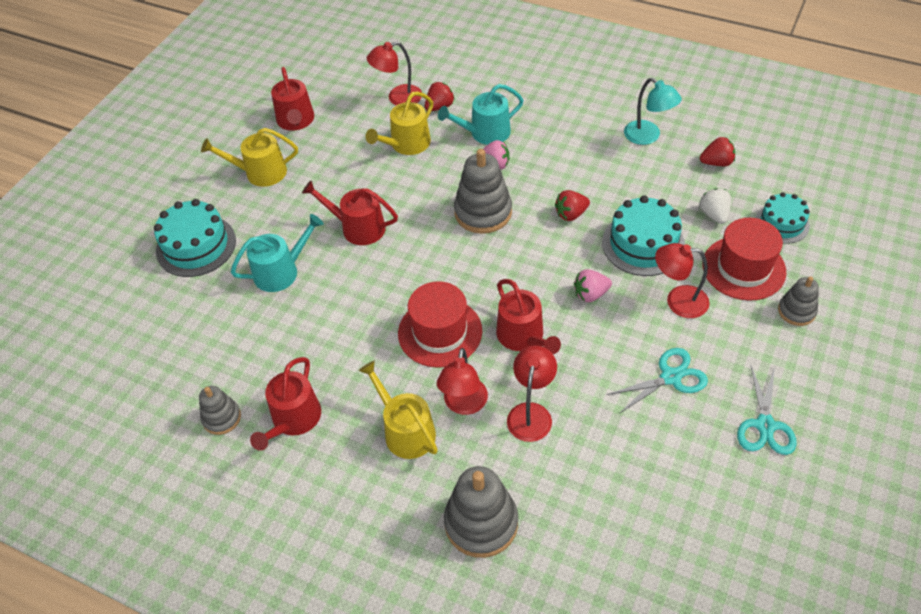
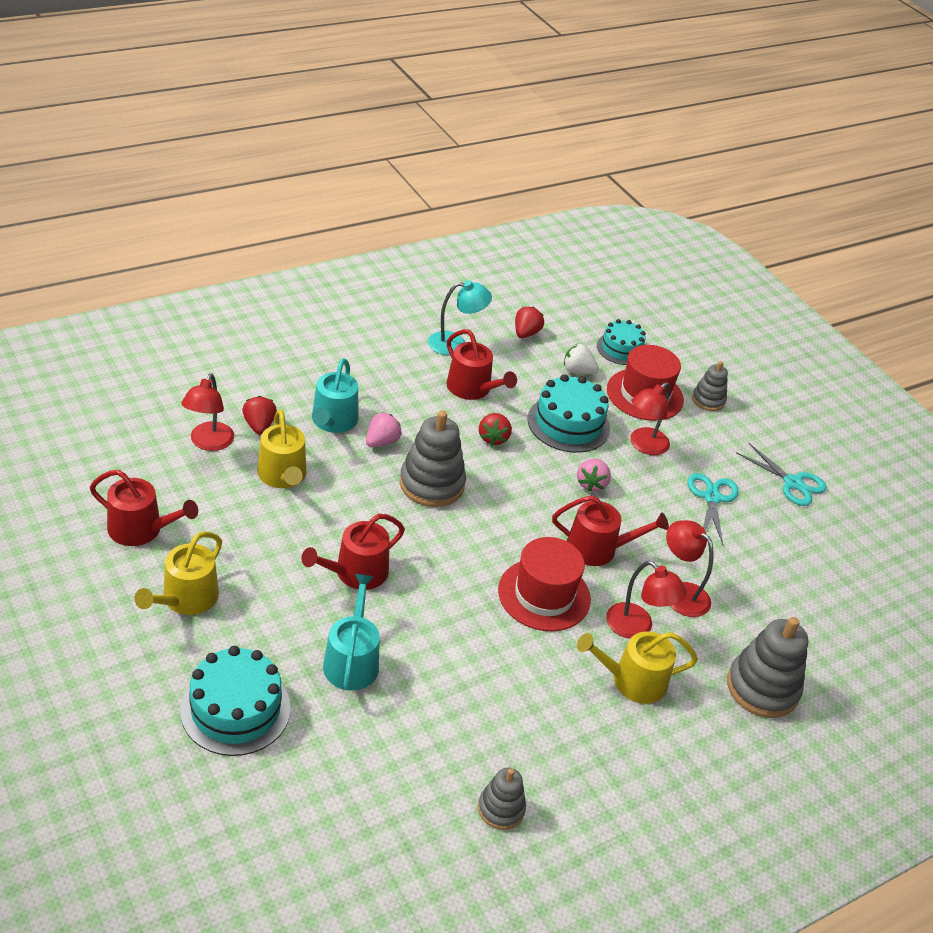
camera: 65 degrees left, 10 degrees down
(293, 420) = (552, 753): red watering can -> red watering can (472, 389)

